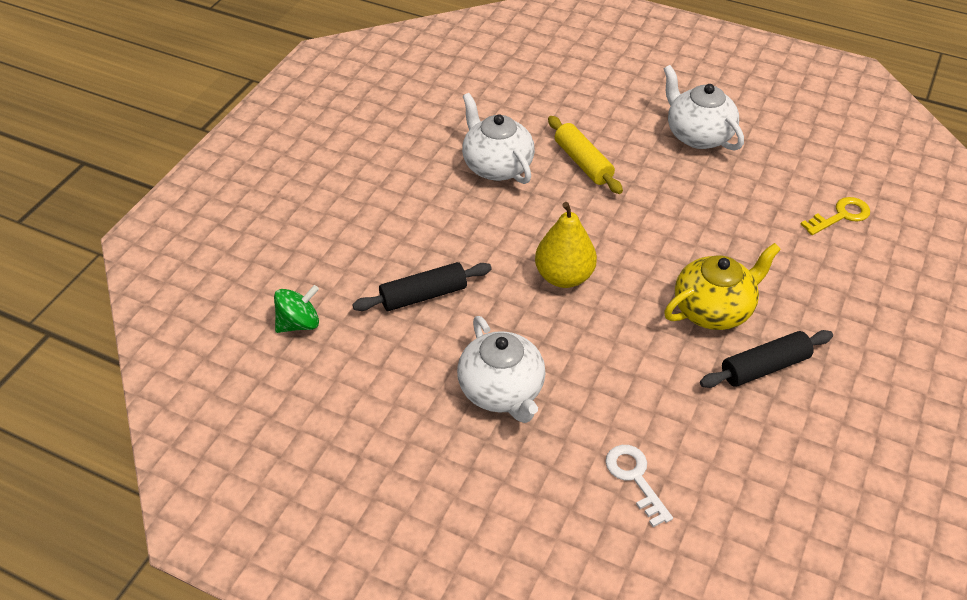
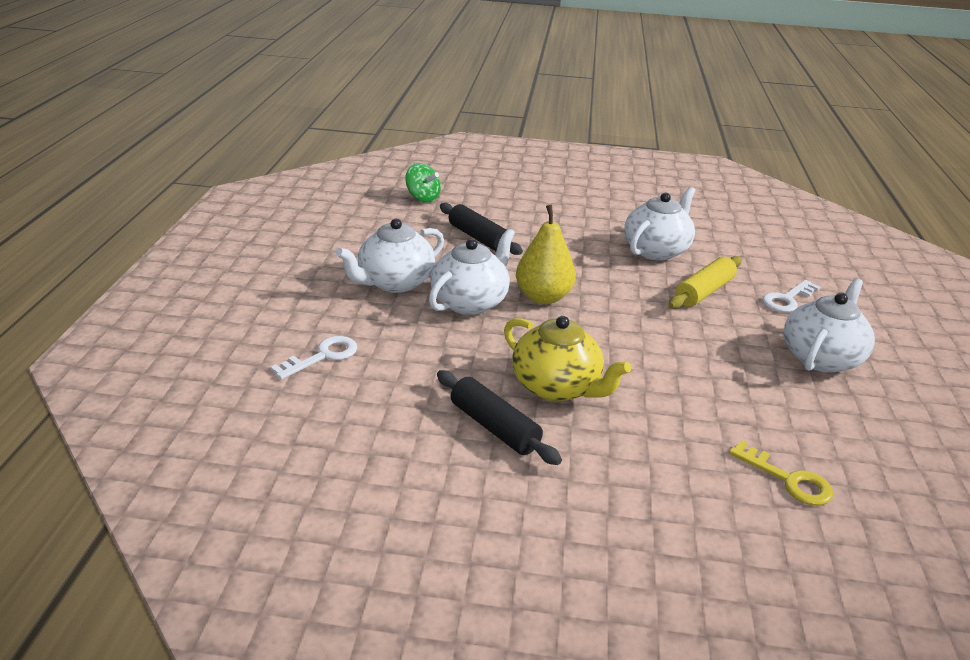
camera: 70 degrees right, 15 degrees down
(559, 335) = (470, 302): none -> white teapot
(608, 117) = (787, 299): none -> white key

